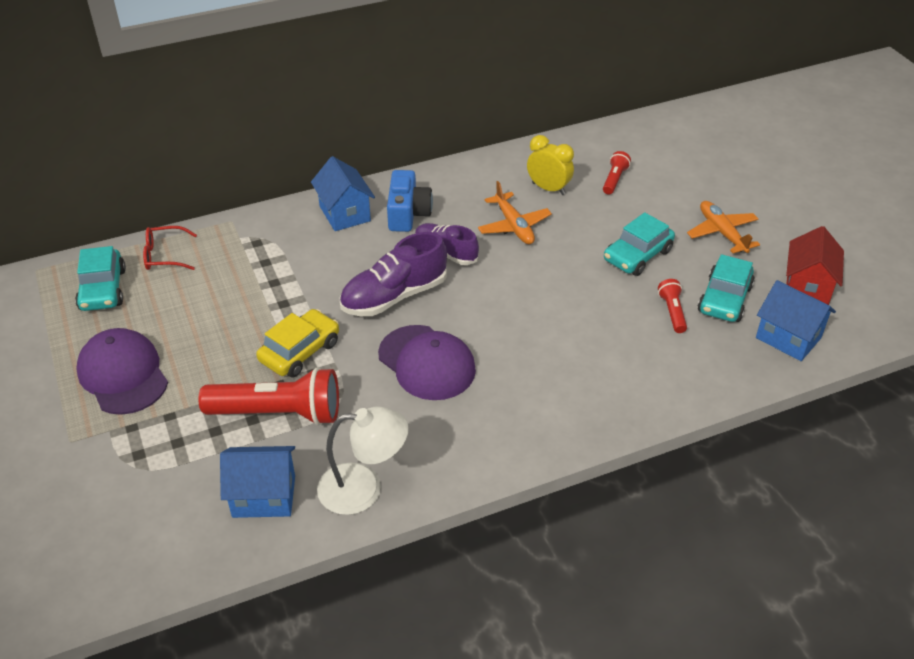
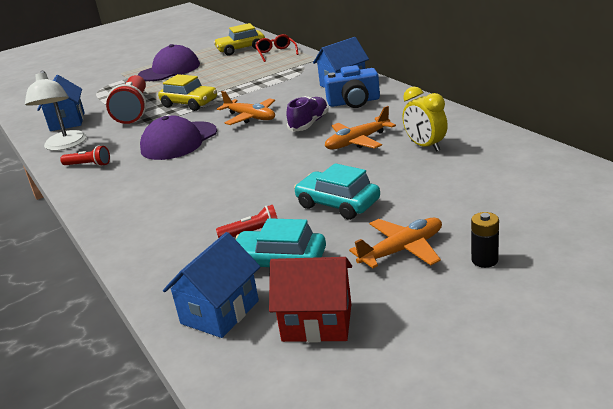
camera: 85 degrees right, 15 degrees down
(103, 289) = (241, 49): turquoise car -> yellow car
(394, 296) = (250, 117): purple shoe -> orange plane
(548, 189) = (425, 146): yellow clock -> yellow clock turned 120 degrees clockwise
(614, 179) = (465, 175): red flashlight -> red flashlight (88, 165)
(744, 199) = (484, 260): none -> black battery

